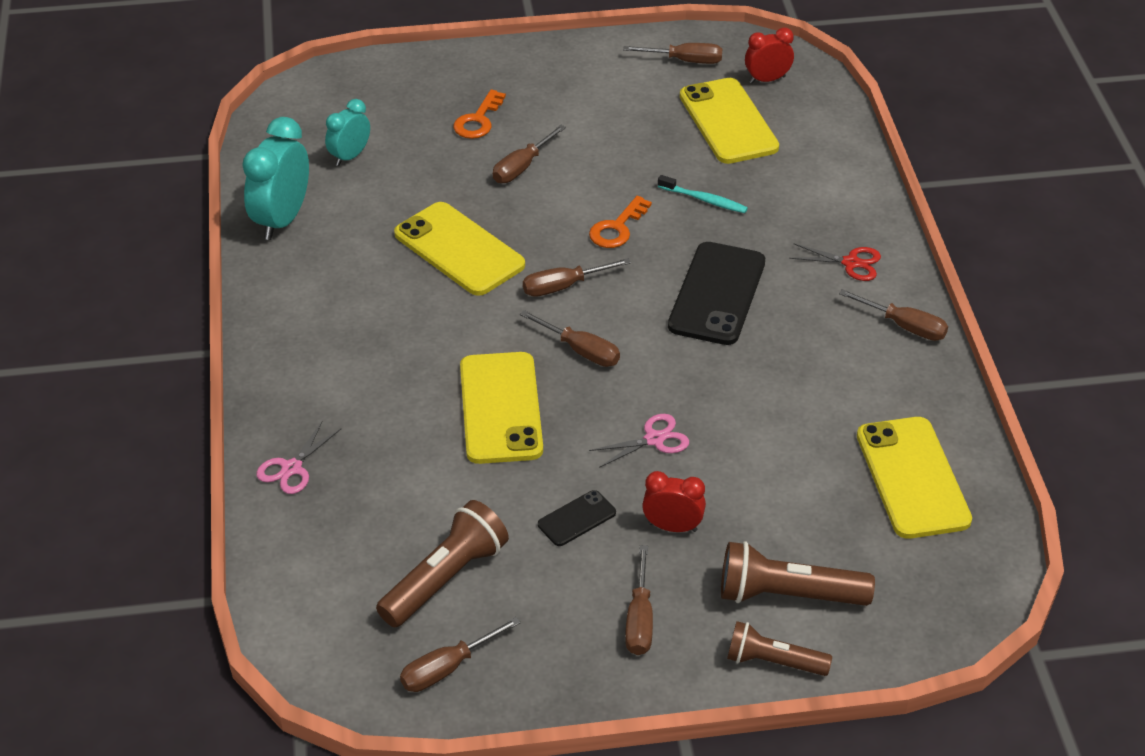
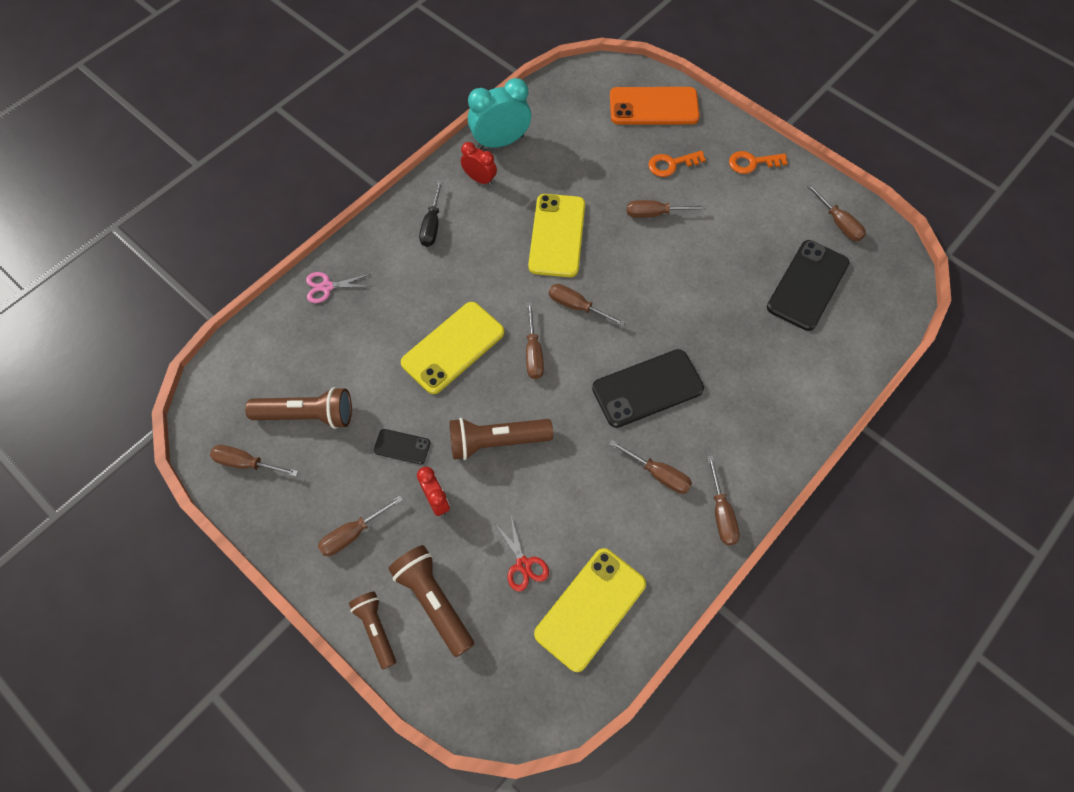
camera: 50 degrees right, 20 degrees up
(321, 336) = (432, 226): none -> black screwdriver
(350, 156) = (579, 131): turquoise clock -> none
(391, 88) = (654, 107): none -> orange phone
(617, 228) = (652, 297): orange key -> orange key (752, 163)
(654, 439) = (497, 441): pink scissors -> brown flashlight
(704, 200) = (723, 323): turquoise toothbrush -> none
(728, 122) = (807, 285): yellow phone -> black phone
(767, 79) = (871, 277): red clock -> red clock (480, 179)
(819, 343) = (659, 474): none -> brown screwdriver
(851, 263) = (749, 443): red scissors -> red scissors (523, 564)

